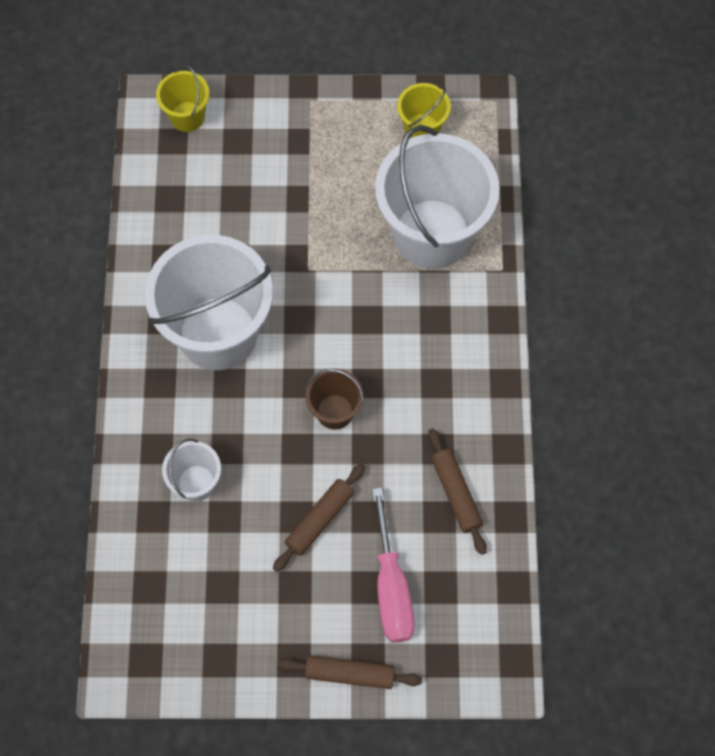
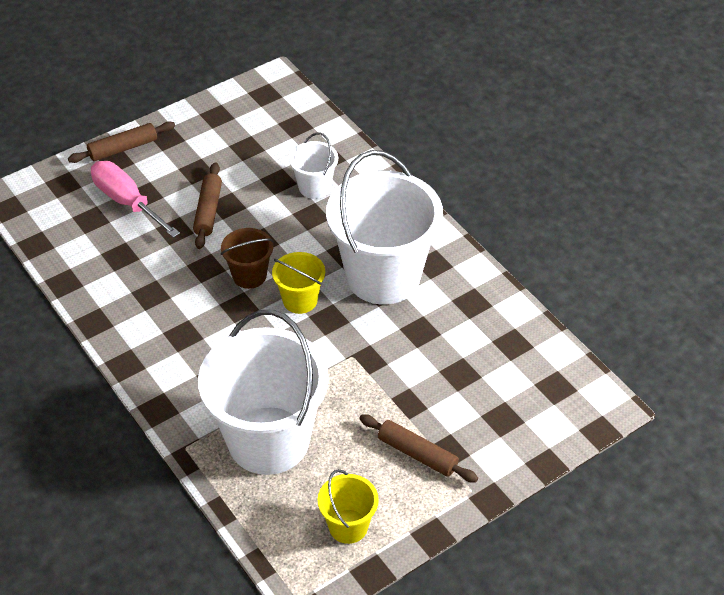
camera: 145 degrees right, 20 degrees down
(187, 117) = (563, 412): yellow bucket -> yellow bucket (300, 300)
(456, 494) = (116, 274): brown rolling pin -> brown rolling pin (417, 454)

